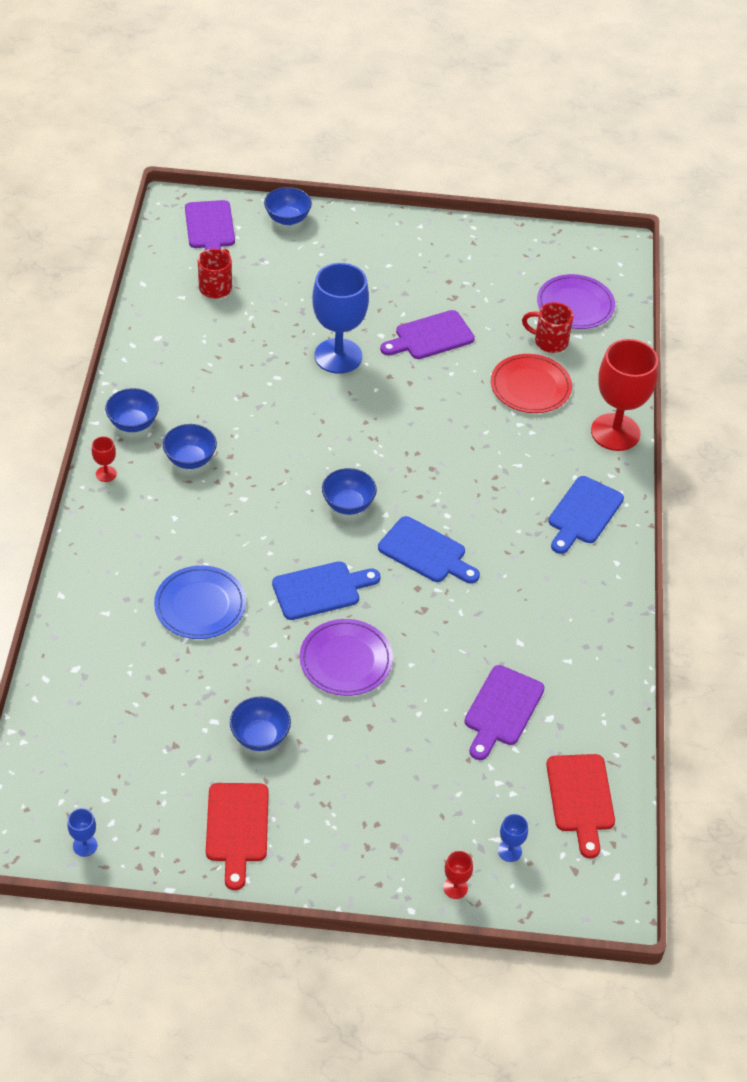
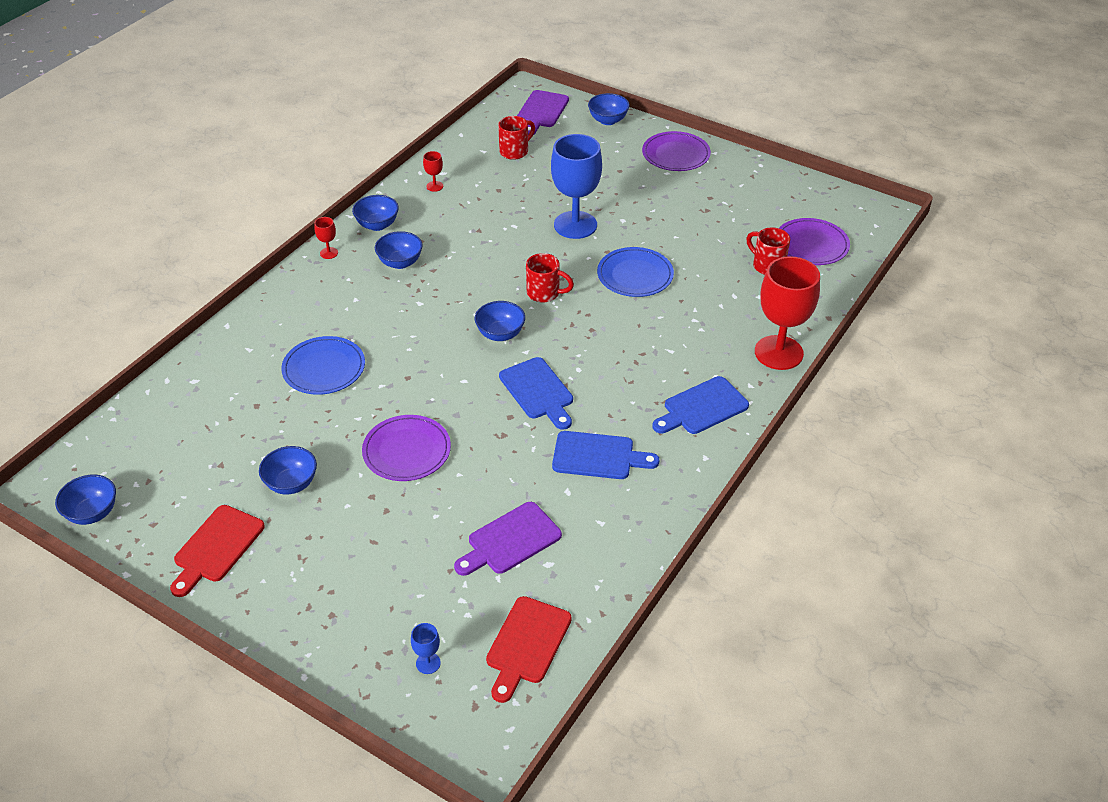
camera: 30 degrees right, 5 degrees down
(85, 845) = (92, 513): blue goblet -> blue bowl
(320, 590) = (428, 390): blue cutting board -> blue cutting board (598, 456)
(360, 444) = (545, 293): none -> red mug
(383, 240) = (676, 154): none -> purple plate
(430, 336) = (664, 233): purple cutting board -> none
(433, 394) = (635, 275): none -> blue plate
(455, 887) = (356, 674): red goblet -> red goblet (434, 186)
(530, 386) = (725, 294): red plate -> none

